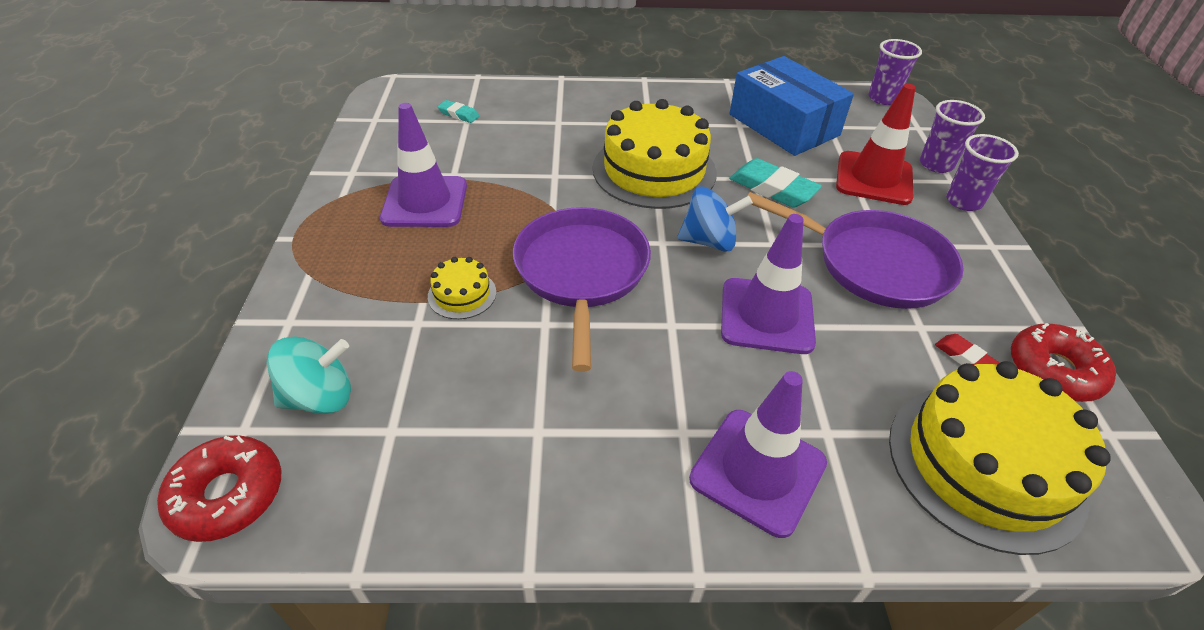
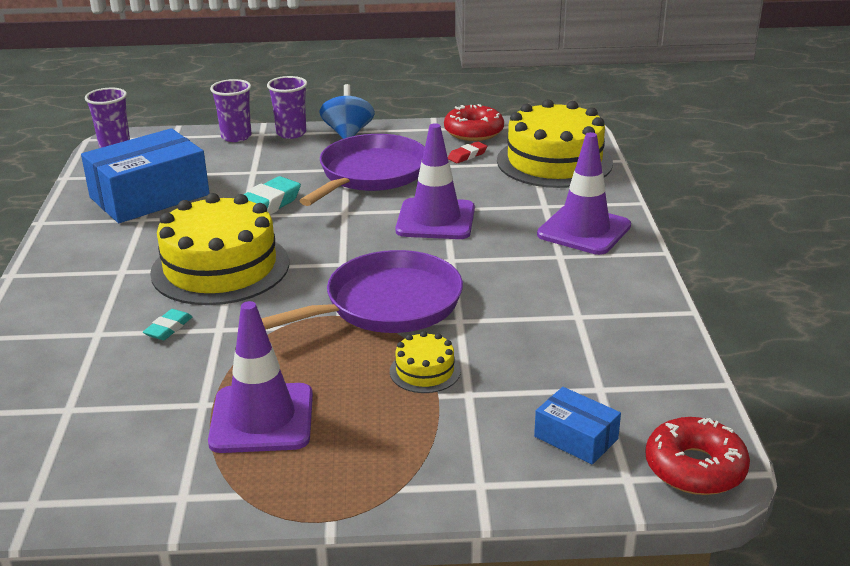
camera: 90 degrees left, 15 degrees down
(320, 397) = (576, 437): turquoise spinning top -> blue box
(458, 114) = (48, 418): turquoise eraser -> turquoise eraser (168, 328)
(581, 272) = (387, 304): purple pan -> purple pan turned 150 degrees clockwise
(709, 241) = (341, 241): blue spinning top -> blue spinning top (348, 133)
(874, 178) = (253, 163): red traffic cone -> none

